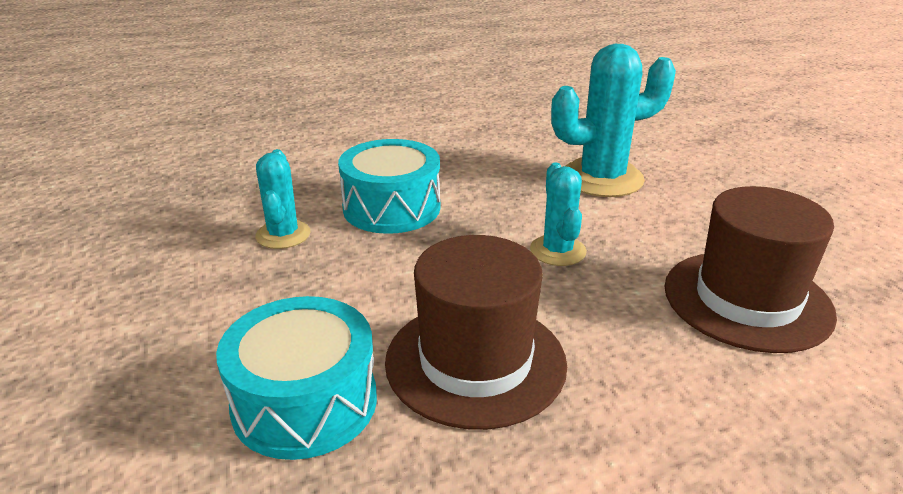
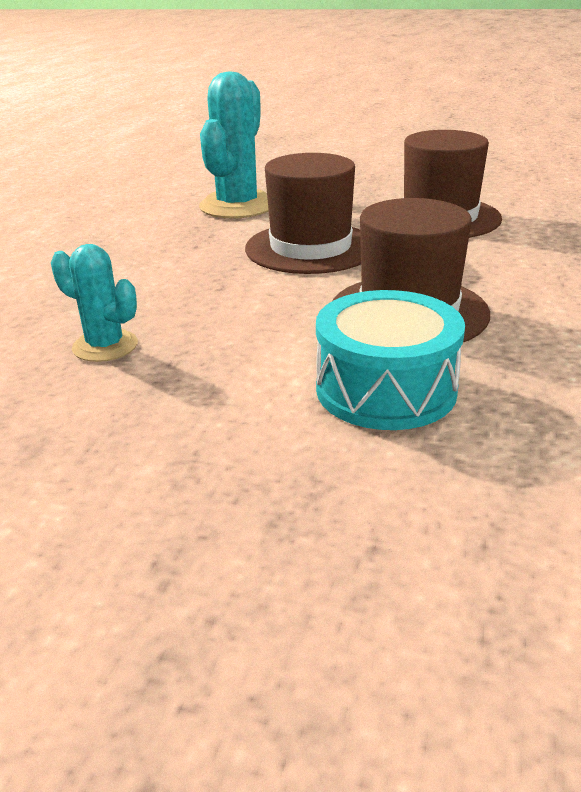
camera: 55 degrees left, 0 degrees up
(391, 208) = (144, 287): turquoise drum -> none
(557, 251) = (310, 248): turquoise cactus -> brown hat

